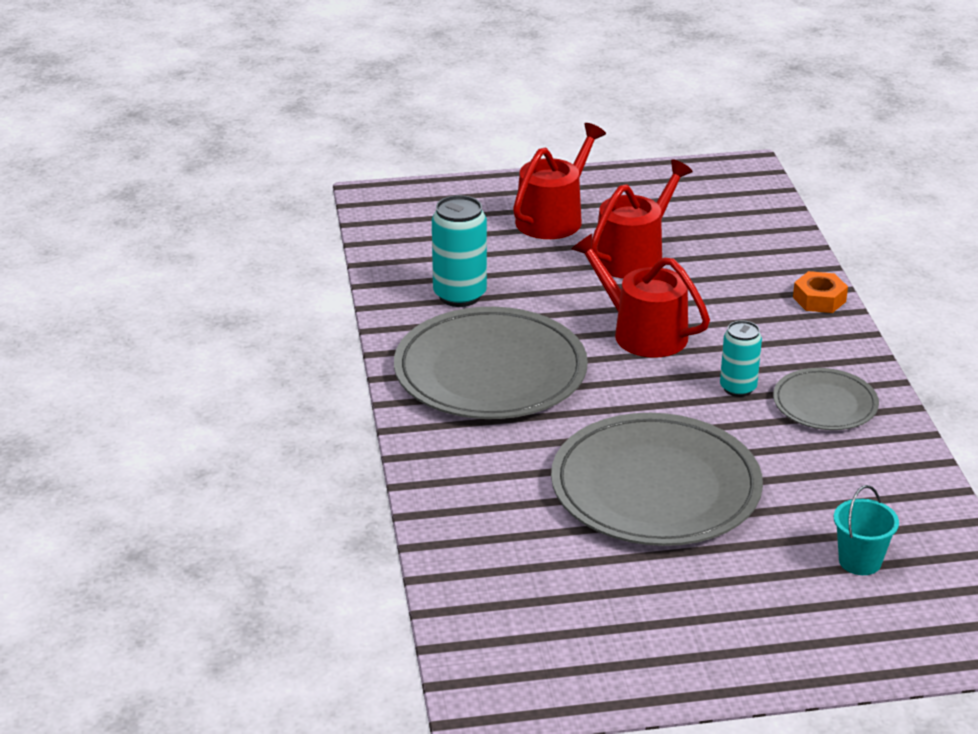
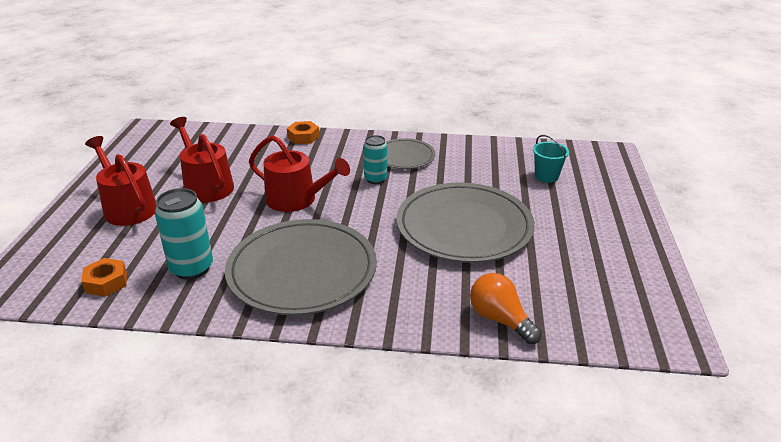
camera: 75 degrees left, 0 degrees up
(412, 251) = (106, 282): none -> orange nut
(462, 539) = (500, 319): none -> orange light bulb
(642, 332) = (296, 199): red watering can -> red watering can turned 120 degrees counterclockwise

